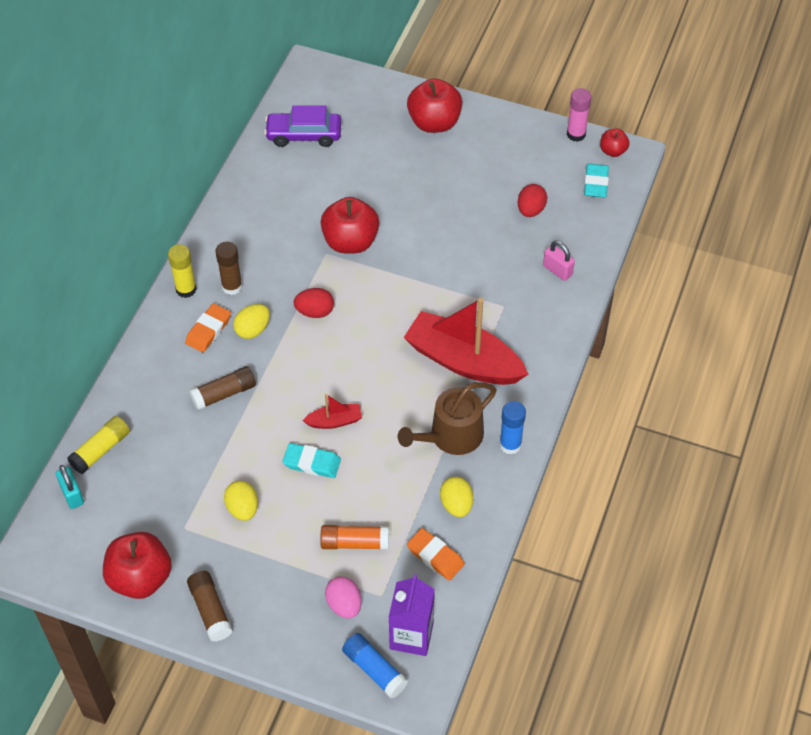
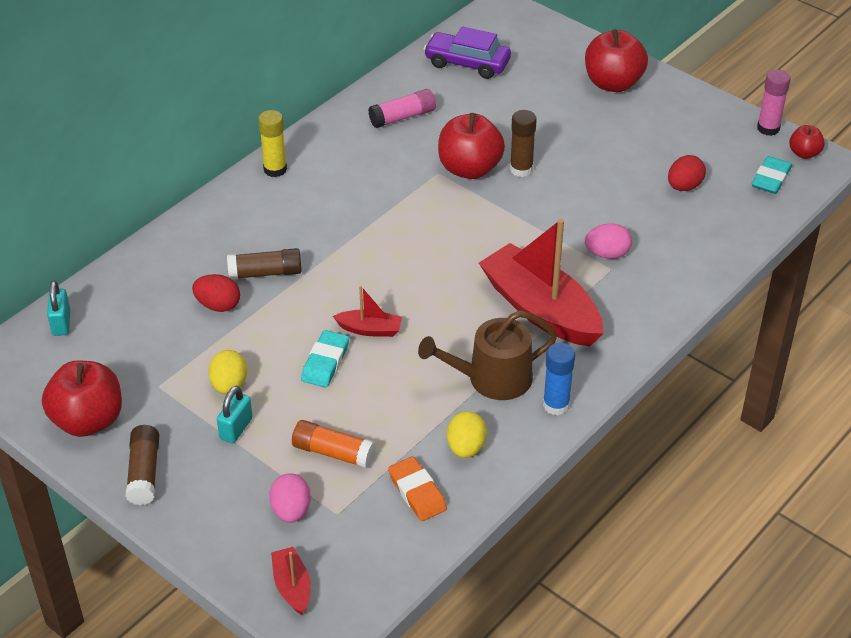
camera: 20 degrees right, 10 degrees down
(101, 450) = (112, 290): yellow glue stick -> none
(208, 330) = (279, 211): orange eraser -> none
(232, 286) = (324, 178): brown glue stick -> brown glue stick (521, 169)
(253, 330) = (325, 223): yellow egg -> none
(266, 546) = (236, 428): none -> turquoise padlock
(272, 205) = (402, 117): none -> pink glue stick
(312, 463) = (325, 362): turquoise eraser -> turquoise eraser turned 75 degrees clockwise
(315, 312) = (399, 223): red egg -> red egg (218, 305)
(374, 669) = (292, 586): blue glue stick -> red boat
(411, 635) = (351, 564): purple carton -> none
(495, 293) = (607, 254): none -> pink egg
(557, 270) = (689, 250): pink padlock -> none

